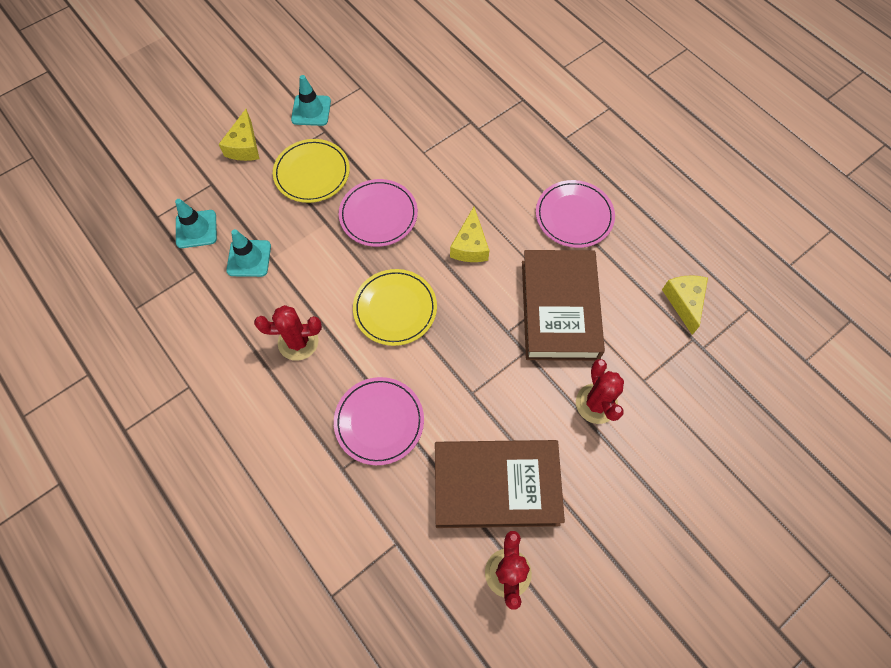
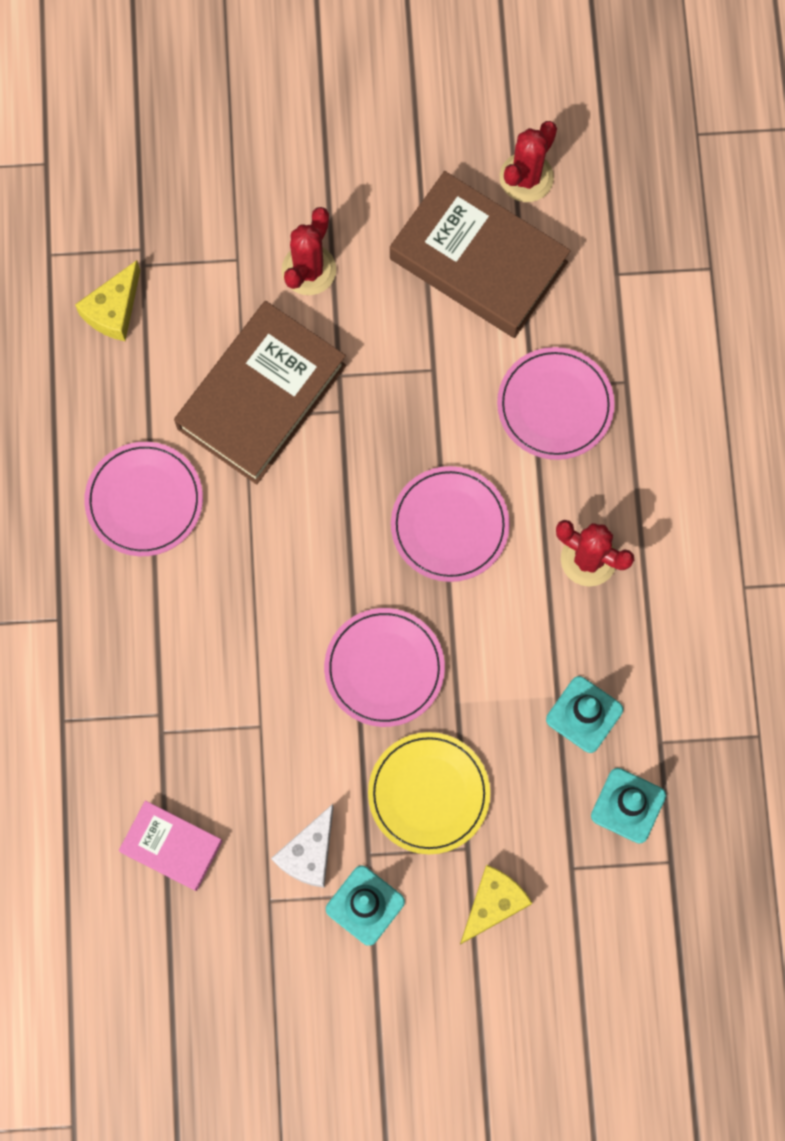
camera: 145 degrees left, 10 degrees up
(355, 115) = (309, 853): none -> white cheese
(395, 308) = (449, 525): yellow plate -> pink plate
(425, 81) = (171, 846): none -> pink book
(470, 245) = (302, 547): yellow cheese -> none

